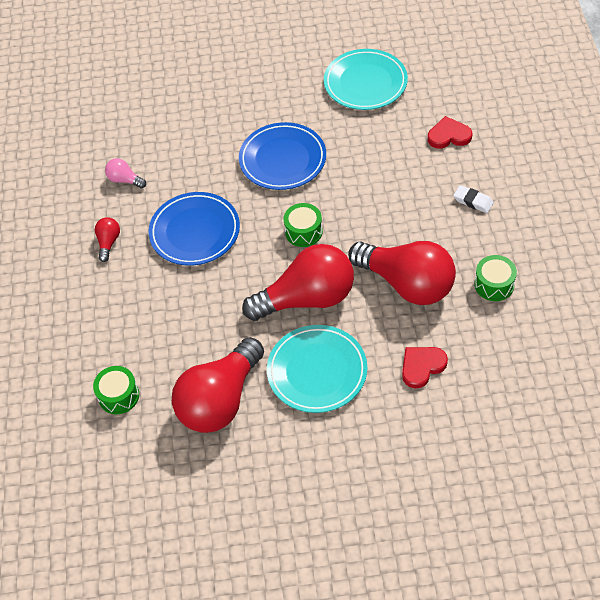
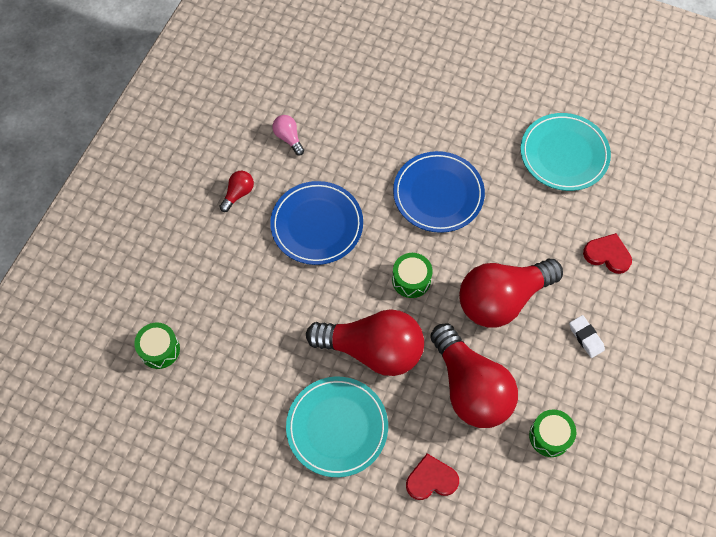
camera: 25 degrees right, 10 degrees up
(220, 400) = (239, 405): red light bulb -> red light bulb (502, 299)

